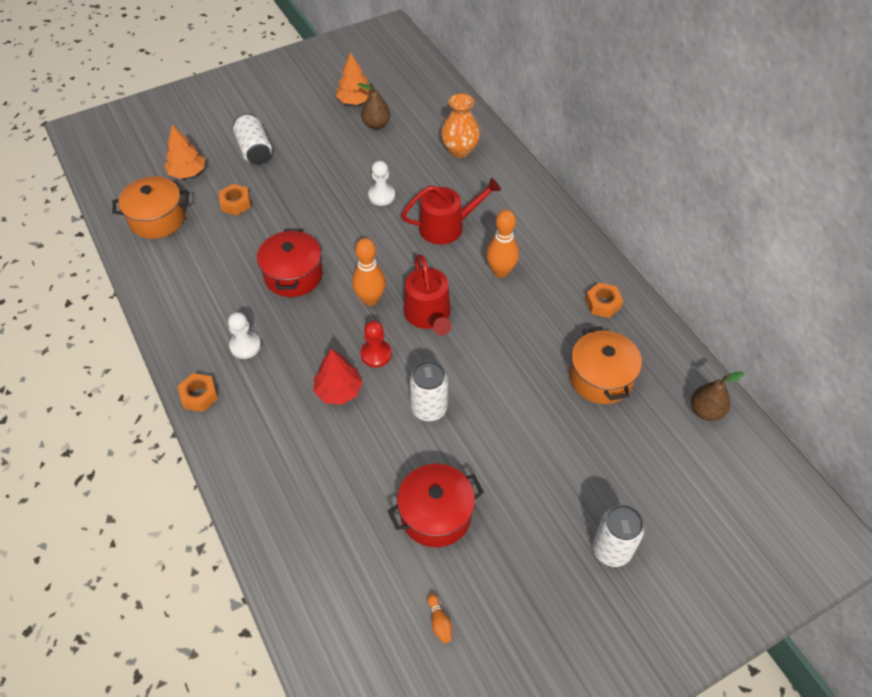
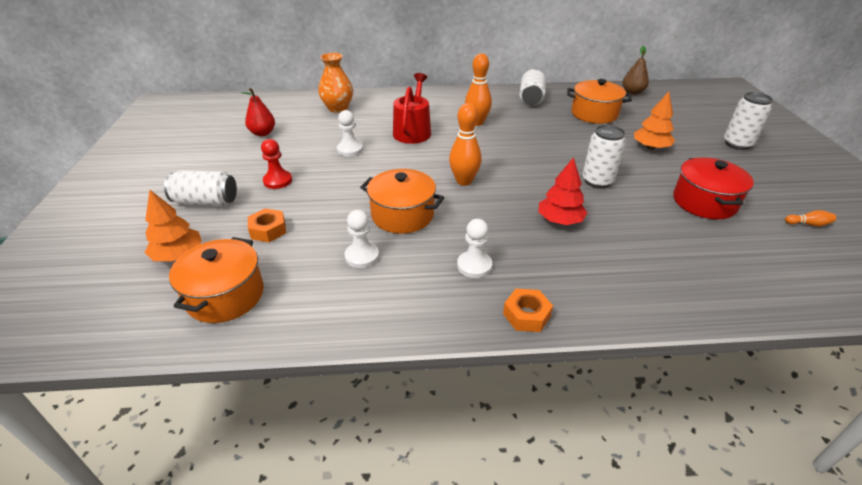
camera: 65 degrees left, 15 degrees down
(228, 272) = (362, 256): none -> white pawn
(293, 275) = (402, 215): red pot -> orange pot
(355, 101) = (219, 136): orange tree -> orange tree (650, 147)
(376, 124) = (263, 133): brown pear -> red pear
(376, 354) = (528, 192): red pawn -> red pawn (278, 181)
(428, 315) = (500, 159): red watering can -> none
(603, 304) = (531, 98): orange nut -> white can

